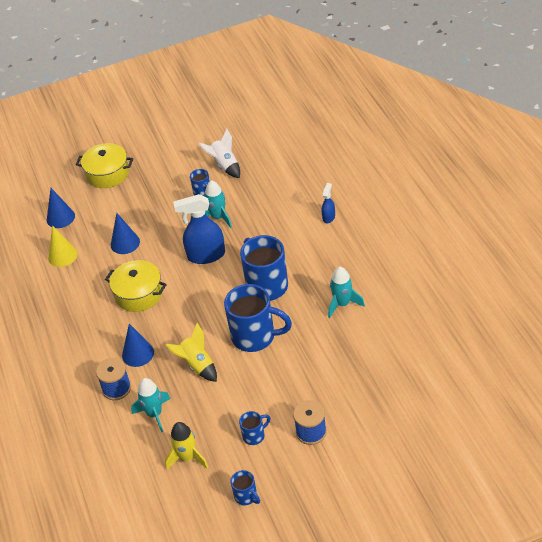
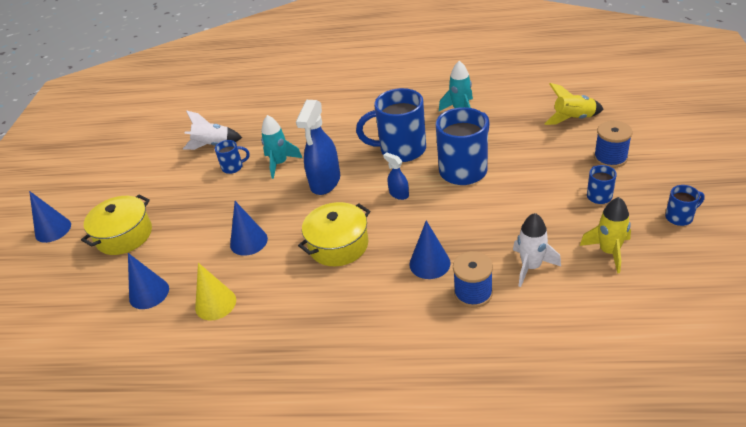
camera: 65 degrees left, 5 degrees down
(100, 134) = (53, 230): none -> blue cone
(154, 414) = (531, 267): turquoise rocket -> white rocket
(197, 365) = (477, 218): yellow rocket -> yellow rocket (573, 119)
(328, 217) = (346, 97): blue spray bottle -> blue spray bottle (399, 194)

